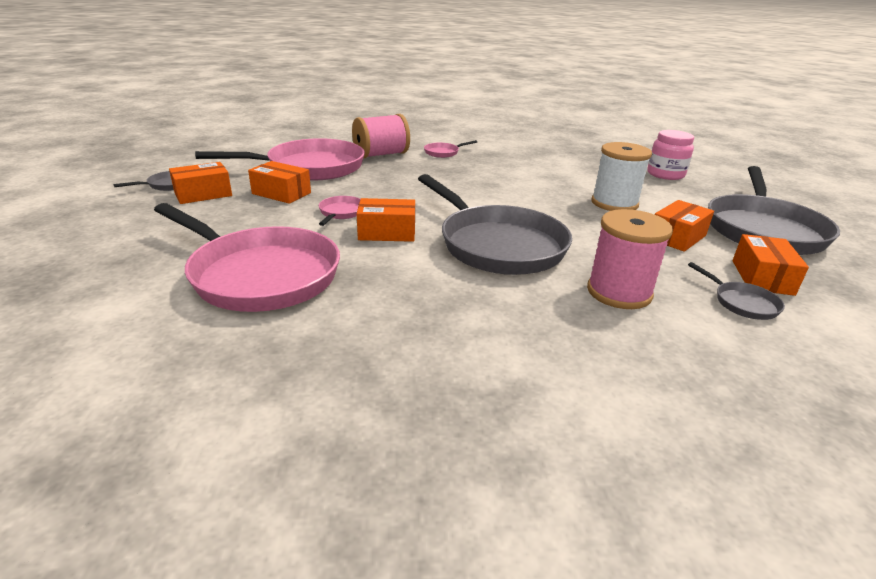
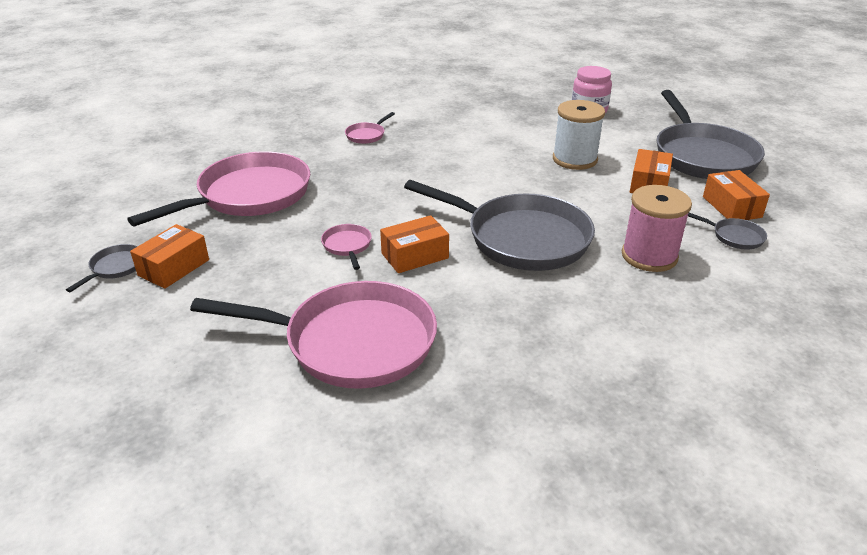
camera: 25 degrees left, 5 degrees up
(281, 193) = (259, 240): orange box -> none
(381, 155) = (305, 156): pink spool -> none

